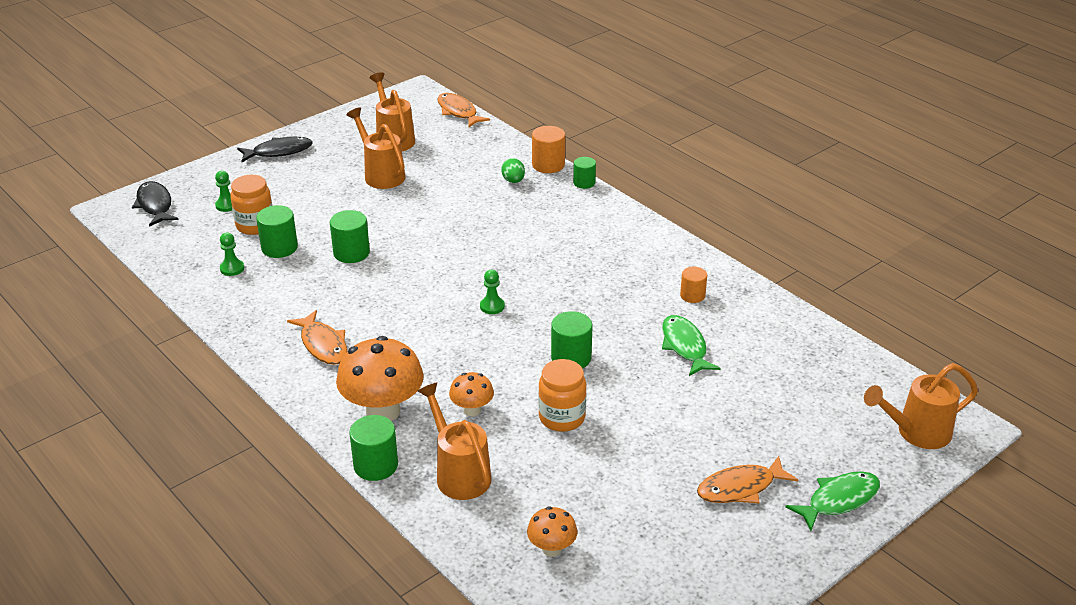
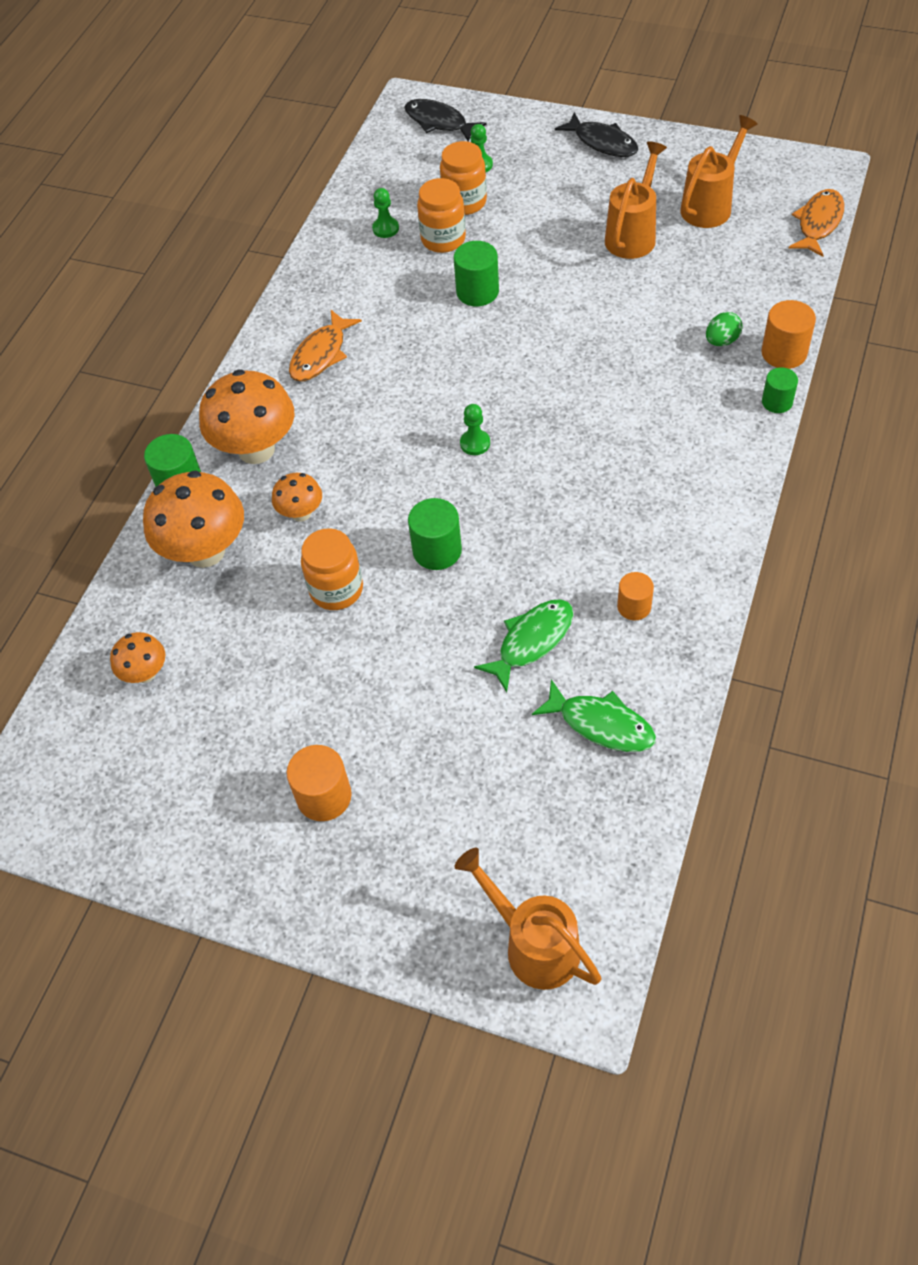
camera: 65 degrees right, 20 degrees up
(155, 205) = (439, 122): black fish -> black fish turned 90 degrees counterclockwise
(279, 248) = (443, 239): green cylinder -> orange jar
(459, 474) = (205, 551): orange watering can -> orange mushroom
(740, 488) = (324, 796): orange fish -> orange cylinder
(839, 500) = (360, 902): green fish -> green fish (601, 724)

